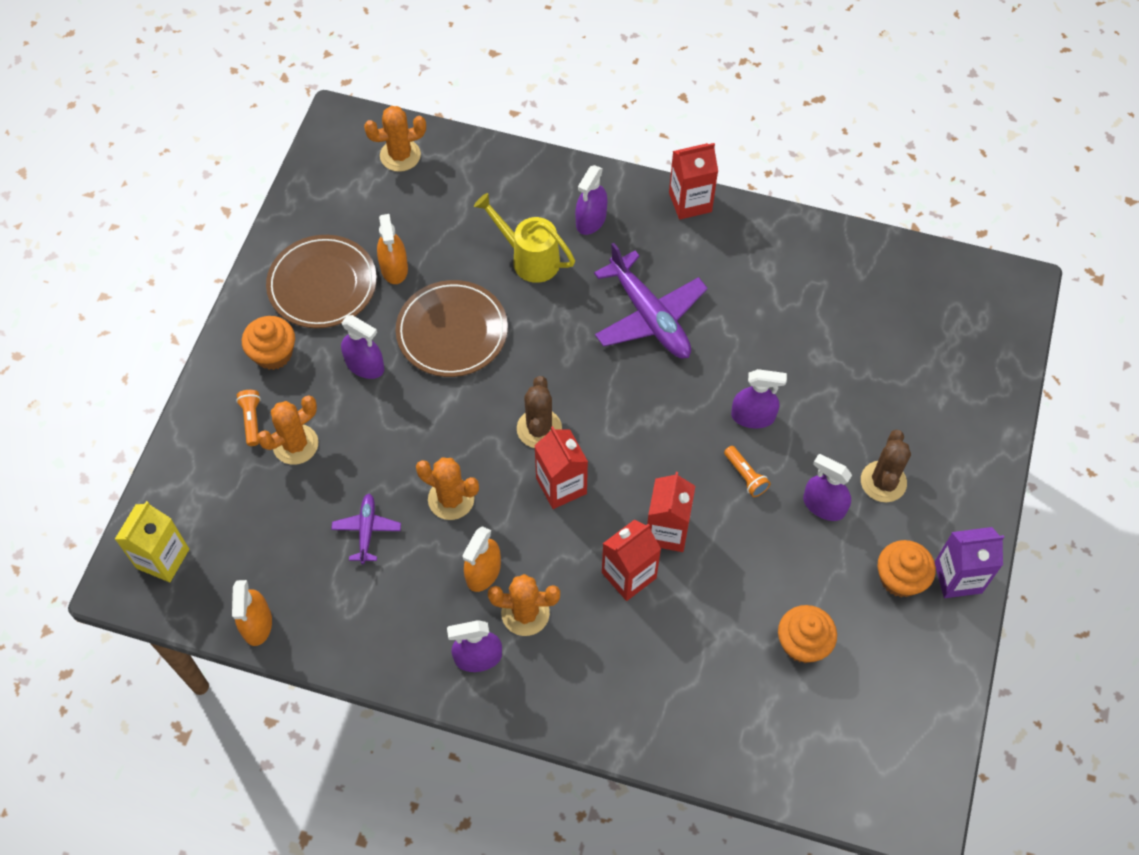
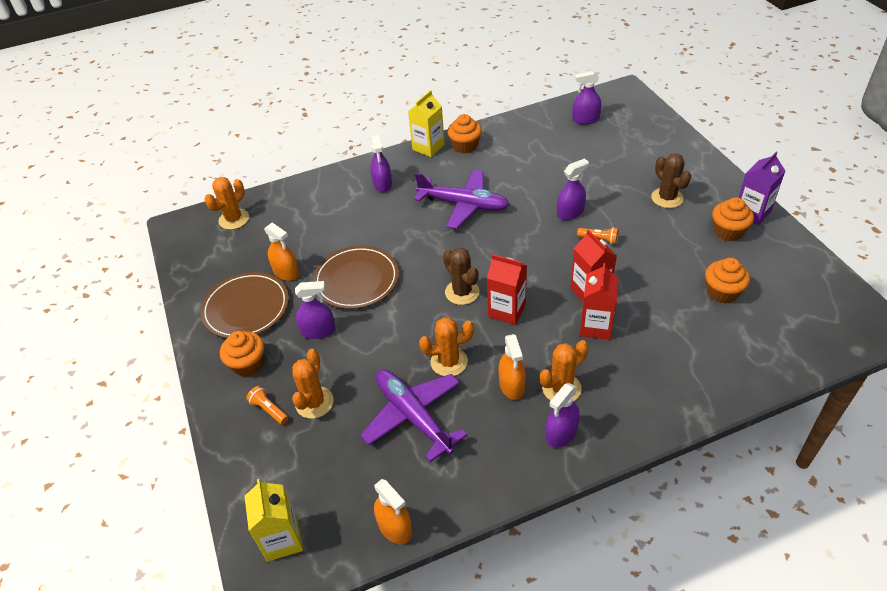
camera: 35 degrees left, 15 degrees down
(367, 530) = (413, 416): purple plane -> purple plane, size x1.95
(529, 259) = (366, 220): yellow watering can -> none
(690, 202) = (428, 147): red carton -> yellow carton
(733, 231) = (465, 146): none -> orange cupcake
(824, 505) = (653, 226): purple spray bottle -> purple spray bottle (585, 119)

